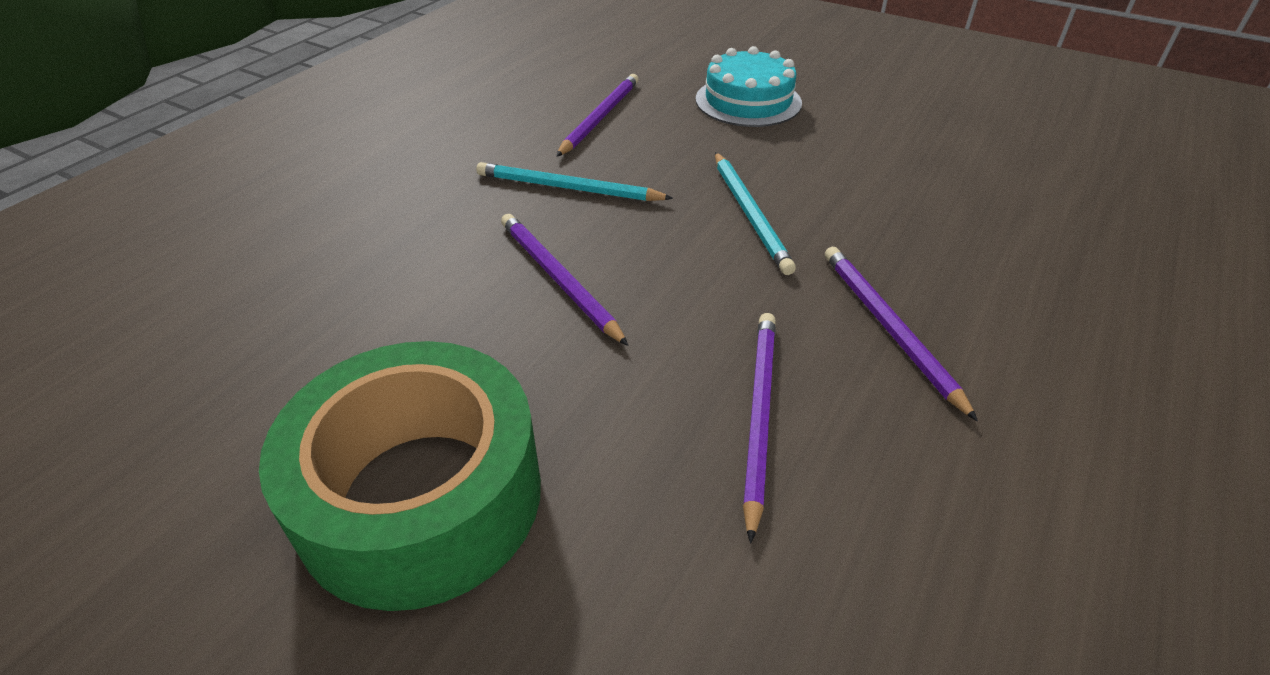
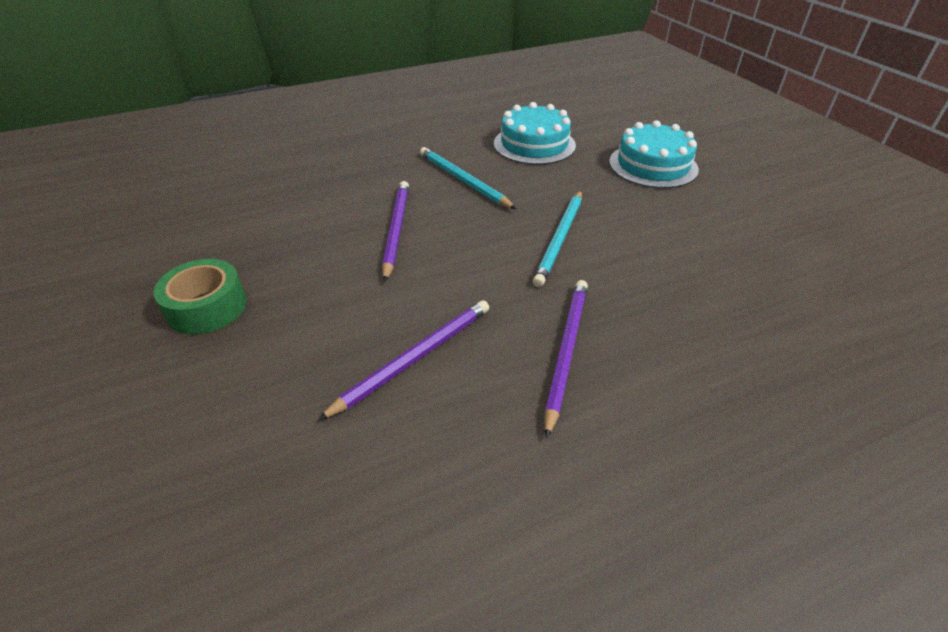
camera: 35 degrees right, 0 degrees up
(421, 496) = (207, 307): green tape -> green tape, size x0.52
(600, 117) = (534, 144): purple pencil -> turquoise cake

